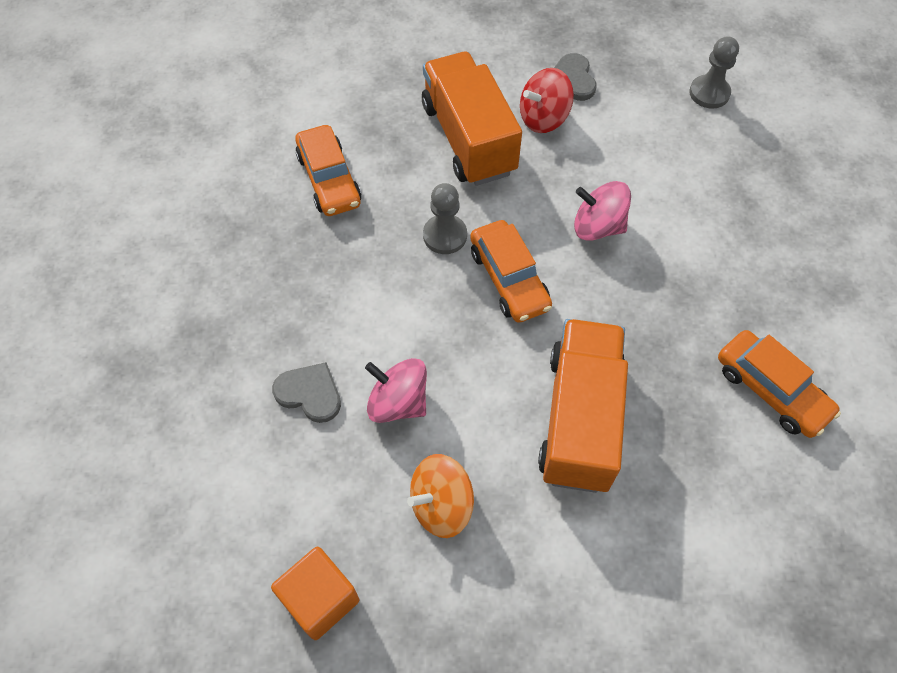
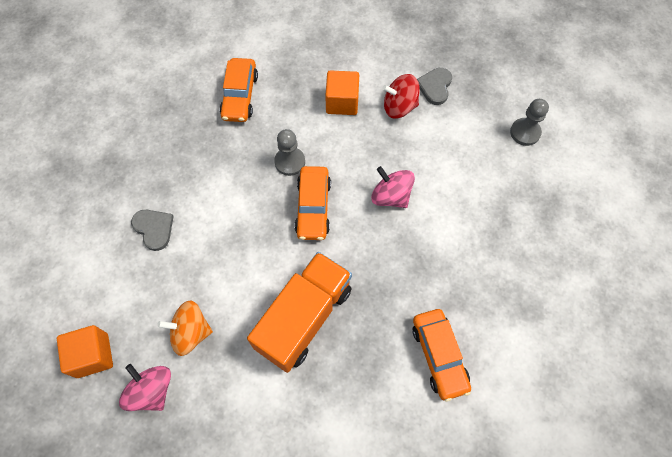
camera: 25 degrees right, 5 degrees up
(398, 402) = (201, 257): pink spinning top -> pink spinning top (152, 390)
(468, 139) = (342, 102): orange truck -> orange cube

